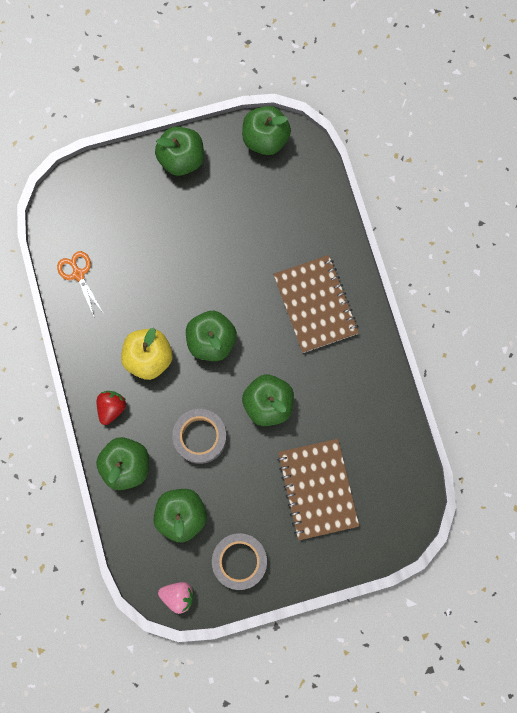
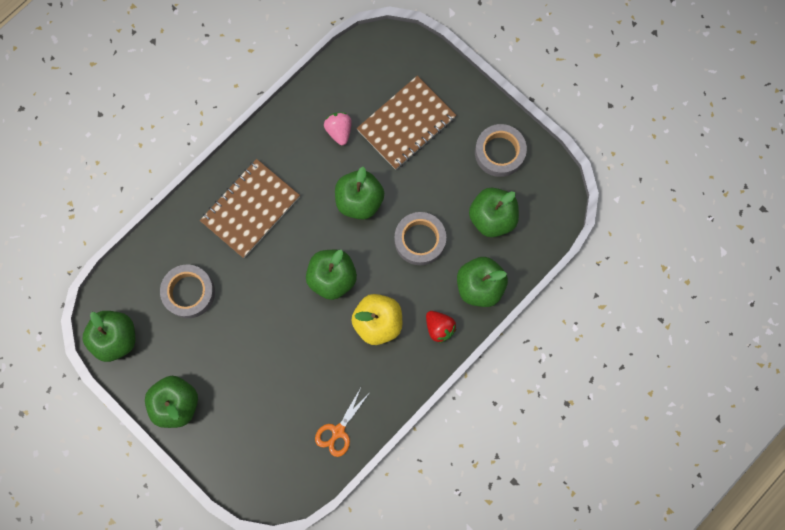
camera: 120 degrees left, 0 degrees up
(112, 408) = (439, 328): red strawberry -> red strawberry turned 120 degrees counterclockwise
(178, 596) = (555, 184): pink strawberry -> pink strawberry (339, 131)
(270, 216) = (189, 292): none -> grey tape

